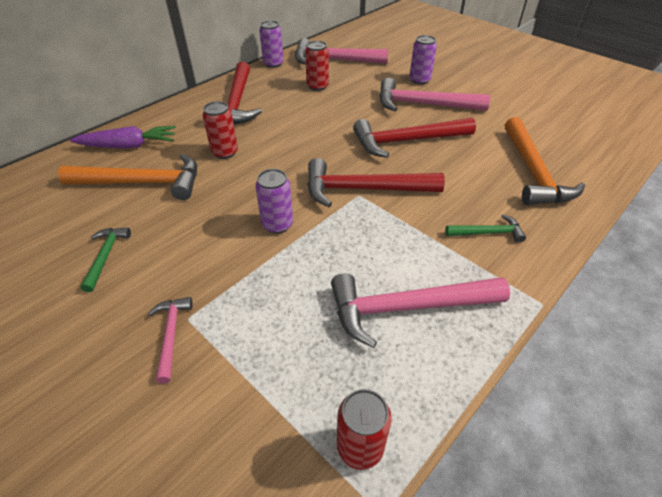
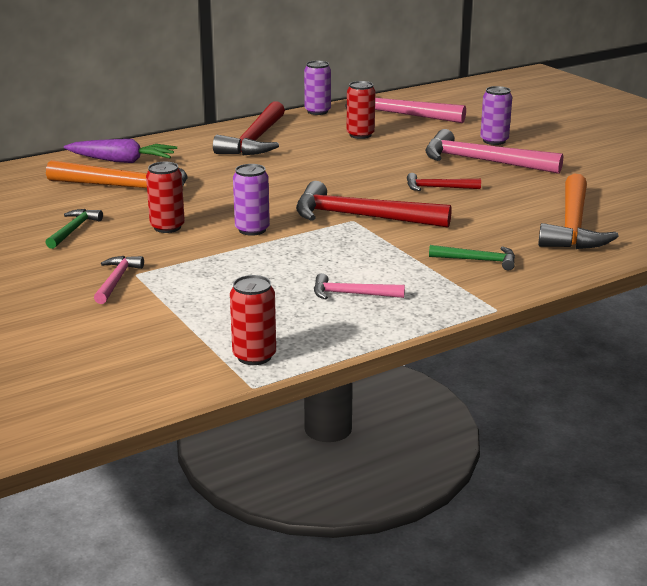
camera: 15 degrees right, 20 degrees down
(225, 152) = (223, 176): red can -> red can (167, 227)
(406, 141) = (438, 188): red hammer -> red hammer, size x0.51
(407, 308) = (351, 294): pink hammer -> pink hammer, size x0.51

